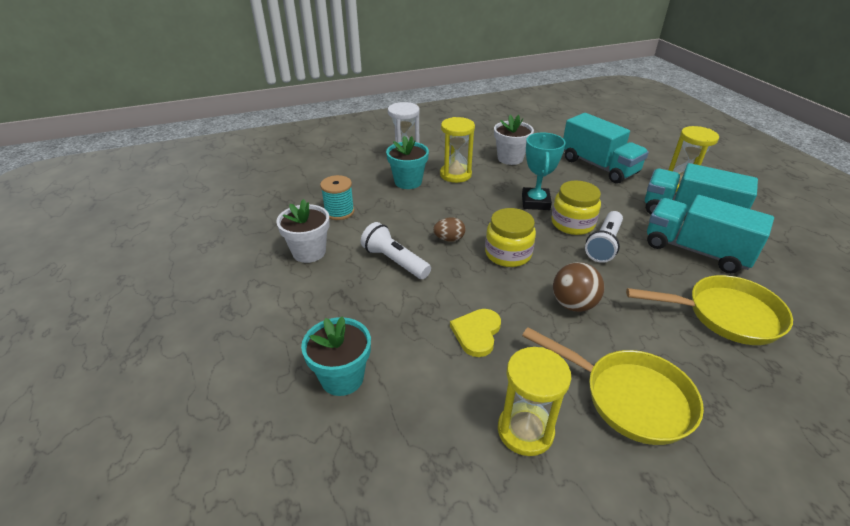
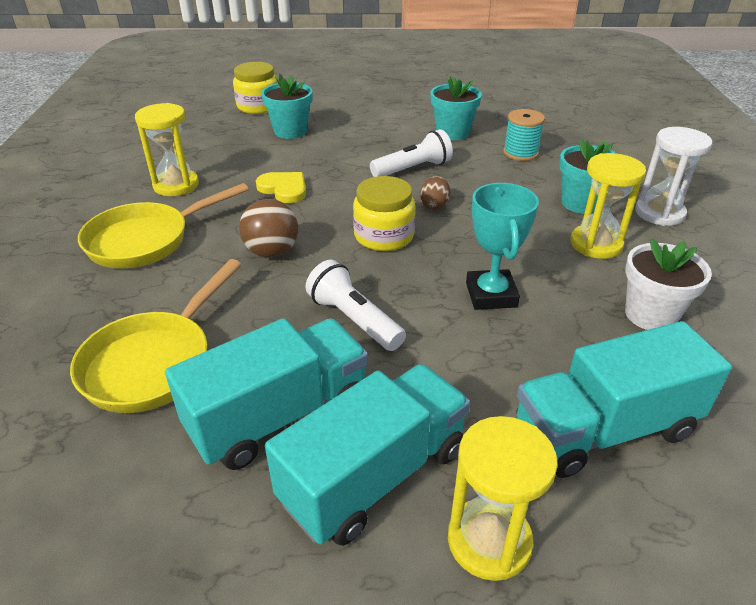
camera: 110 degrees right, 0 degrees up
(309, 252) = (452, 133): white flower pot -> turquoise flower pot
(535, 202) = (491, 295): turquoise trophy -> turquoise trophy turned 60 degrees clockwise
(572, 223) = (419, 310): yellow jar -> yellow jar (258, 106)

